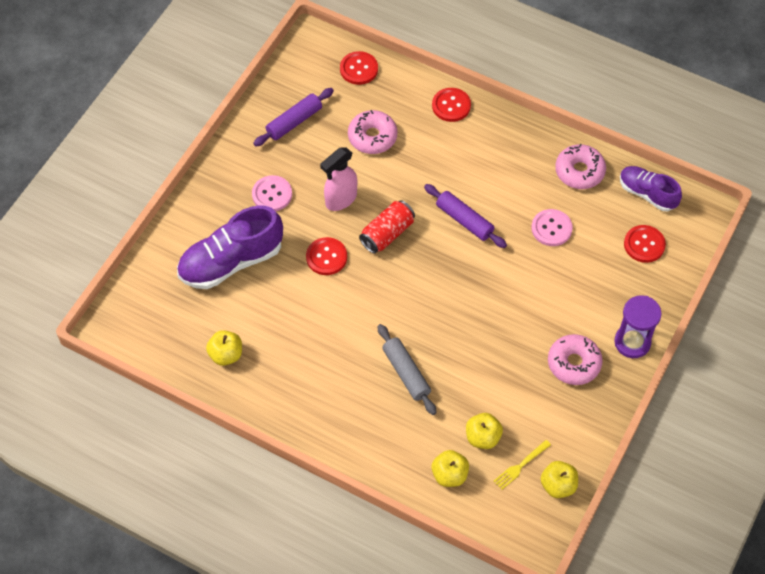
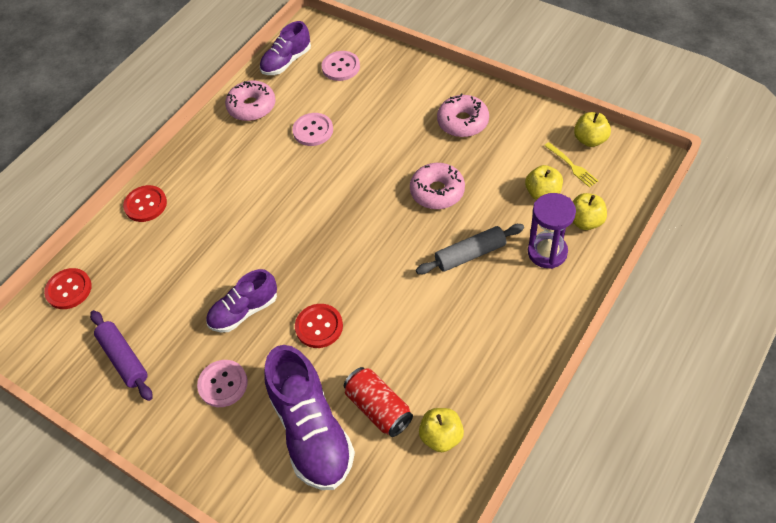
camera: 80 degrees left, 5 degrees down
(340, 199) = (244, 311): pink spray bottle -> purple shoe
(372, 137) = (167, 278): pink donut -> pink donut (437, 191)
(387, 234) = (297, 267): red can -> red can (378, 408)
(464, 220) = (292, 198): purple rolling pin -> none
(632, 342) = (442, 81): purple hourglass -> purple hourglass (547, 252)
(644, 244) = (341, 67): red button -> pink button

